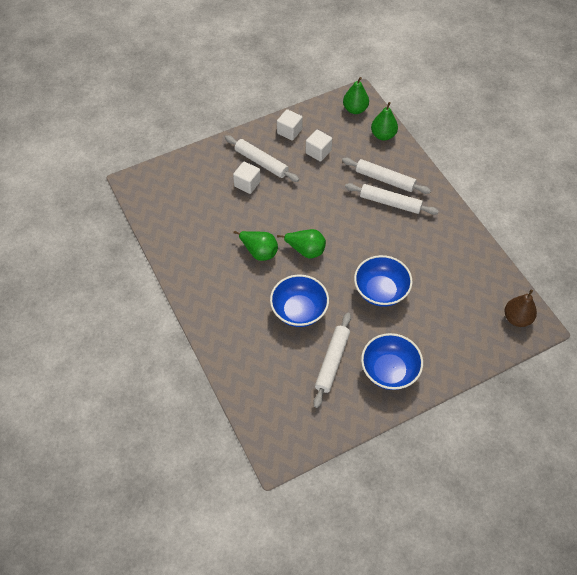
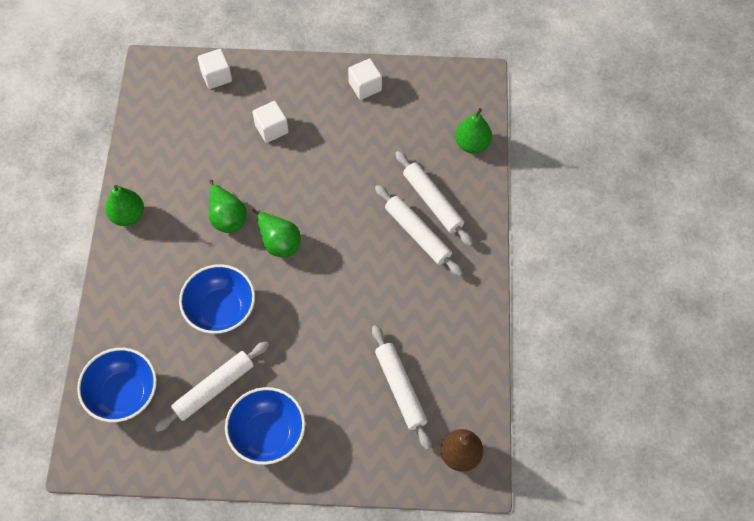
camera: 30 degrees right, 5 degrees up
(261, 162) = (306, 110): white rolling pin -> white rolling pin (400, 389)
(318, 152) = (380, 128): white cube -> white cube (216, 76)
(355, 109) = (463, 95): green pear -> green pear (128, 216)
(380, 291) = (327, 336): blue bowl -> blue bowl (123, 394)

